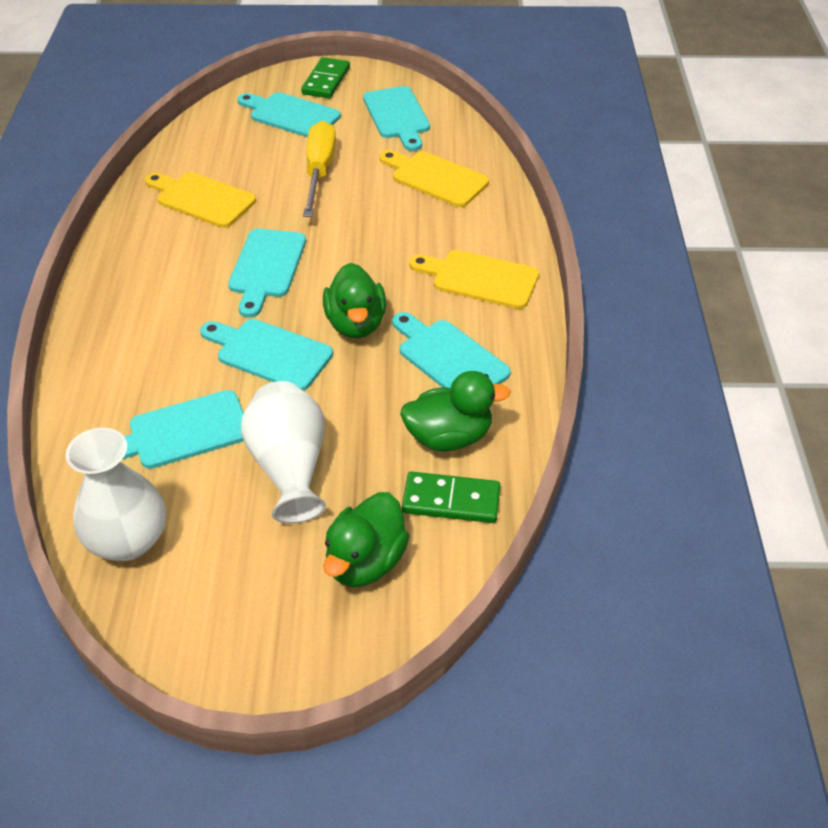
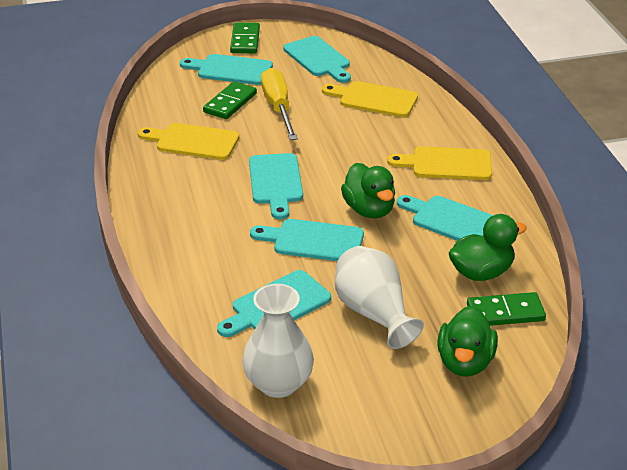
camera: 15 degrees left, 10 degrees down
(268, 156) = (230, 103): none -> green domino

